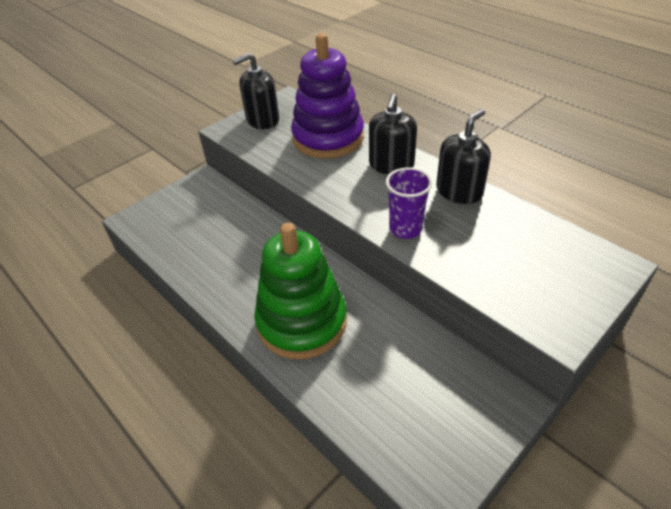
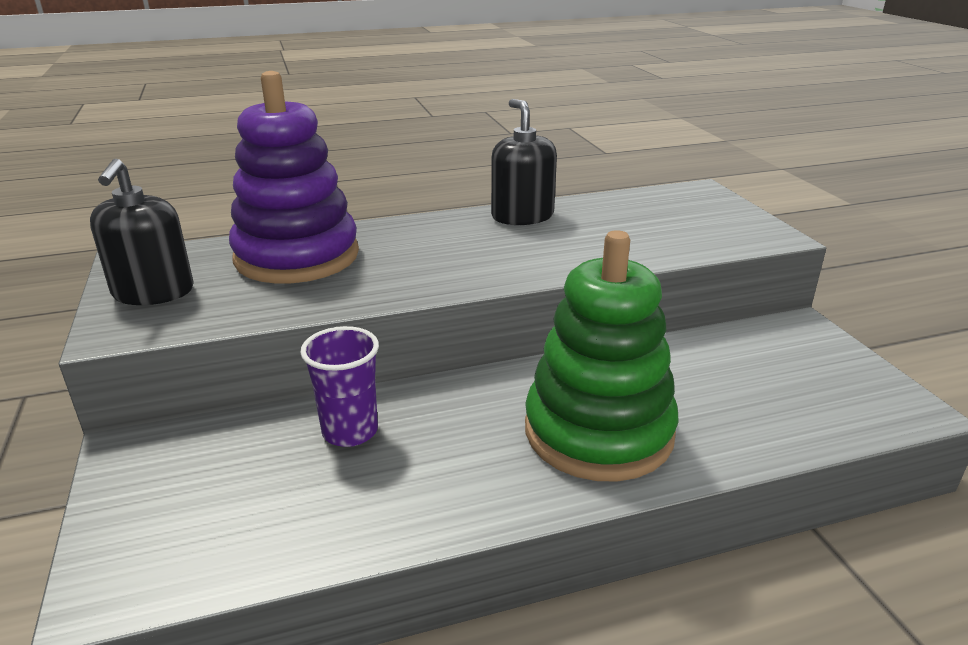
camera: 65 degrees left, 15 degrees down
(391, 165) = (422, 235): black soap dispenser -> none
(405, 229) = (556, 260): purple cup -> purple cup (350, 431)

